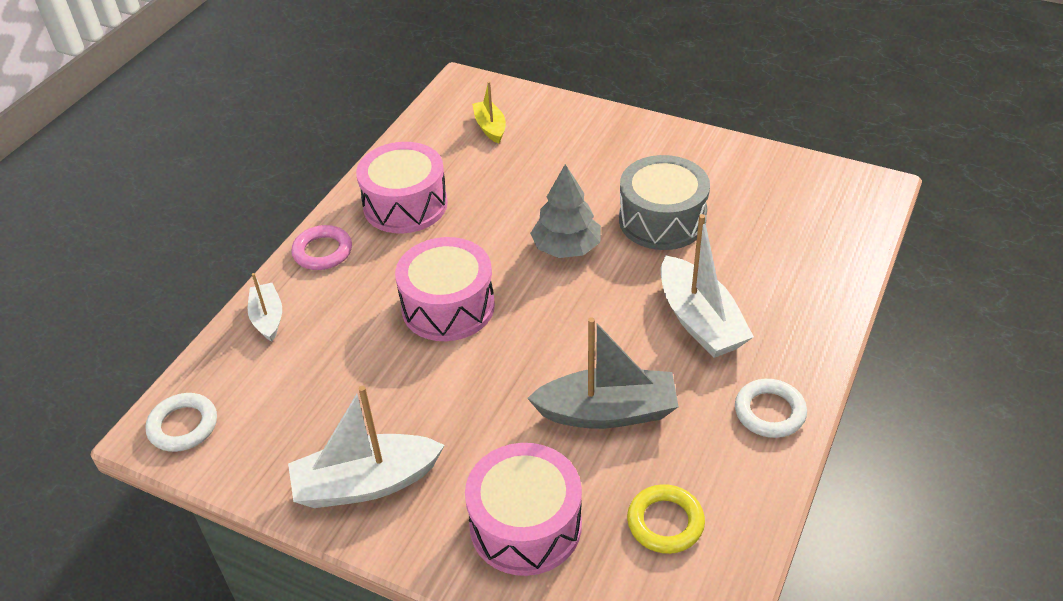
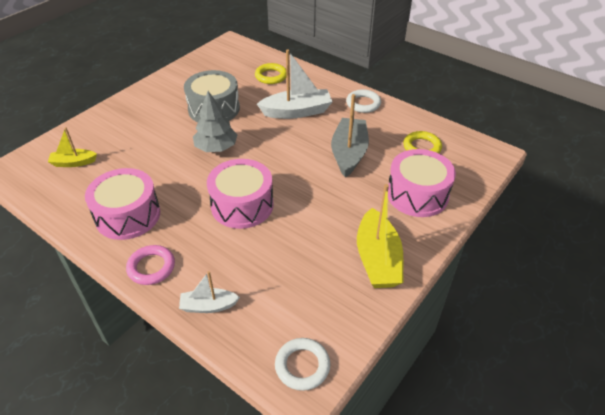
camera: 80 degrees left, 0 degrees up
(366, 483) = (377, 259): white boat -> yellow boat
(793, 265) = (271, 76): none -> yellow ring

